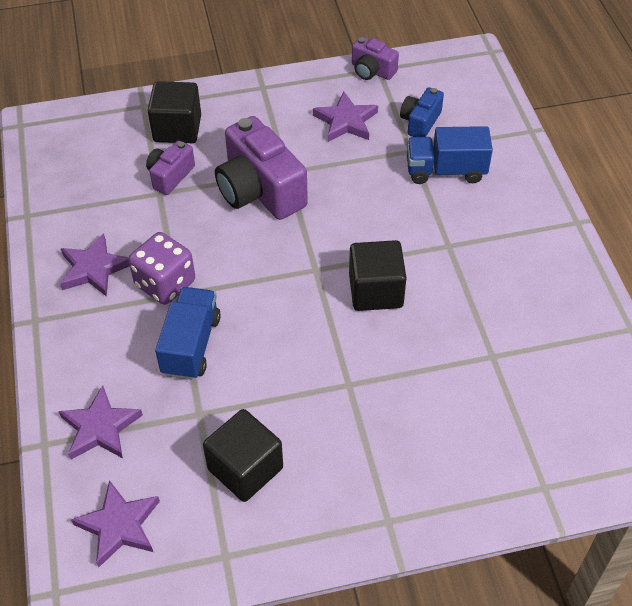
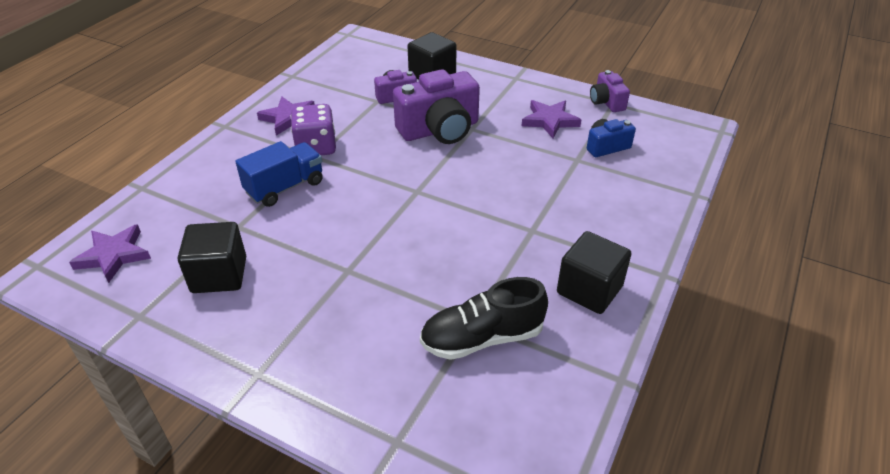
camera: 40 degrees right, 10 degrees down
(100, 427) = (178, 198): purple star -> none
(260, 190) = (439, 130): purple camera -> purple camera turned 120 degrees counterclockwise
(375, 291) = (441, 227): black cube -> black cube (589, 290)
(445, 171) = (589, 184): blue truck -> none
(513, 366) = (482, 338): none -> black shoe

